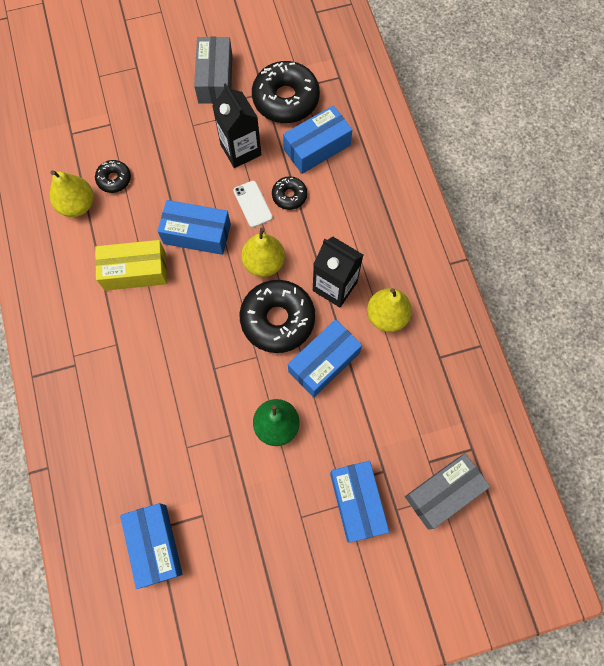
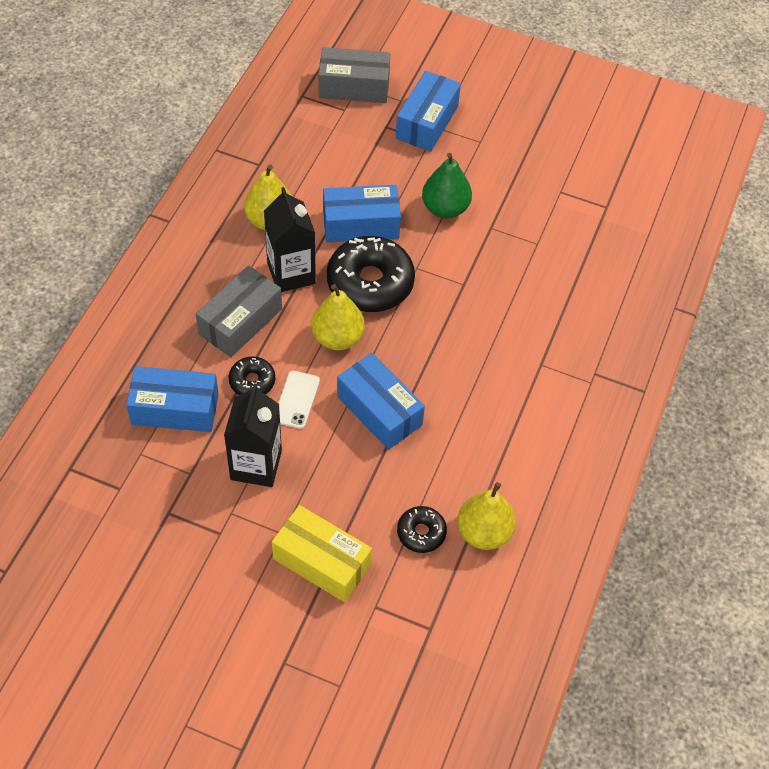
camera: 145 degrees left, 15 degrees down
(135, 271) = (472, 418): yellow box -> yellow box (321, 562)
(155, 545) = (615, 197): blue box -> none
(215, 79) = (205, 572): grey box -> grey box (240, 321)
(285, 99) = (152, 486): black donut -> none

